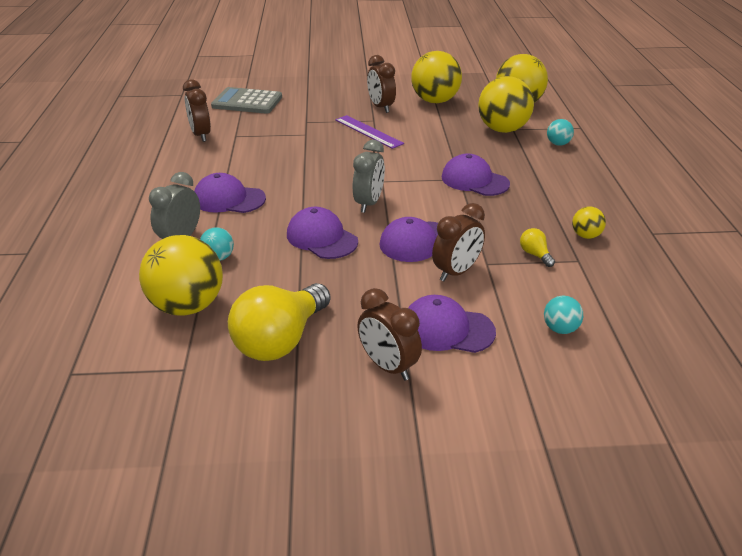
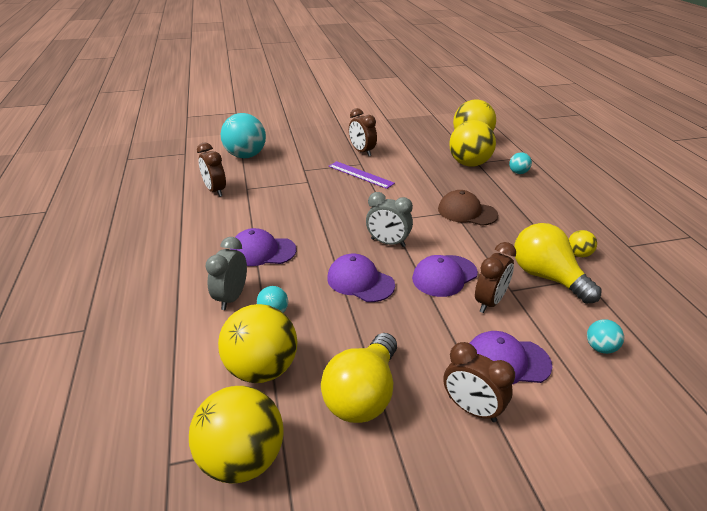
camera: 10 degrees left, 0 degrees up
(247, 102) = (246, 156): grey calculator -> turquoise ball
(369, 203) = (388, 243): grey clock -> grey clock turned 105 degrees clockwise
(435, 101) = (404, 142): yellow ball -> yellow ball (243, 458)
(474, 180) = (467, 212): purple cap -> brown cap
(535, 254) = (546, 277): yellow light bulb -> yellow light bulb, size x2.39

